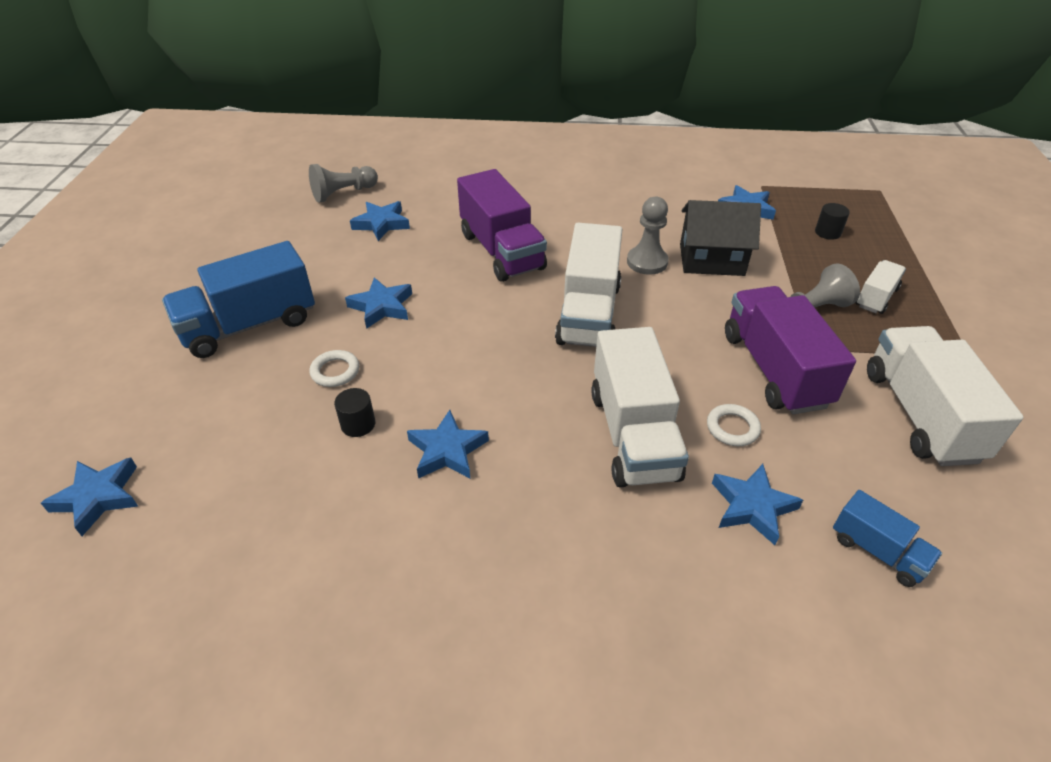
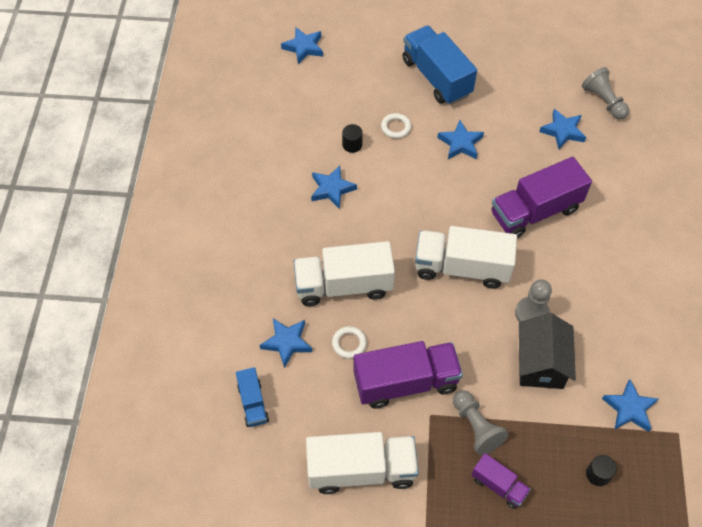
camera: 90 degrees right, 15 degrees up
(876, 297) = (498, 485): white truck -> purple truck
(877, 551) = (253, 403): blue truck -> blue truck turned 60 degrees counterclockwise

